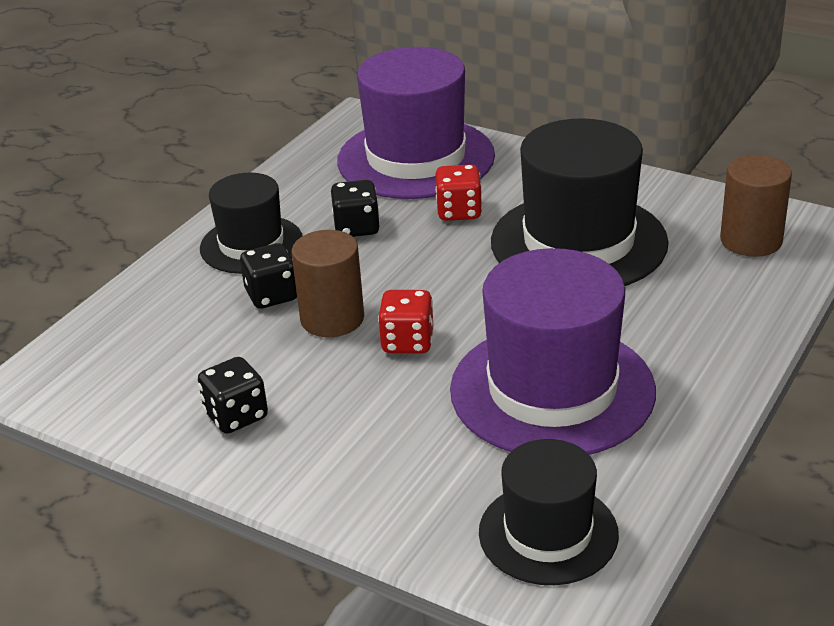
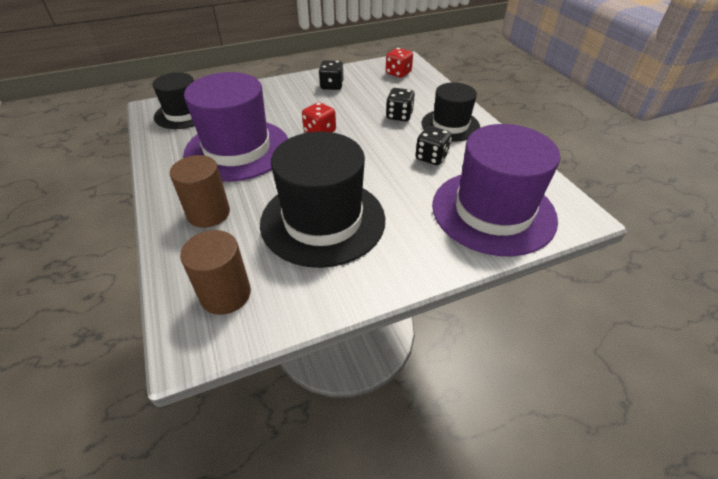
camera: 125 degrees right, 10 degrees up
(332, 318) = (362, 122): brown cylinder -> brown cylinder (208, 213)
(459, 212) = (408, 196): red dice -> red dice (398, 73)

